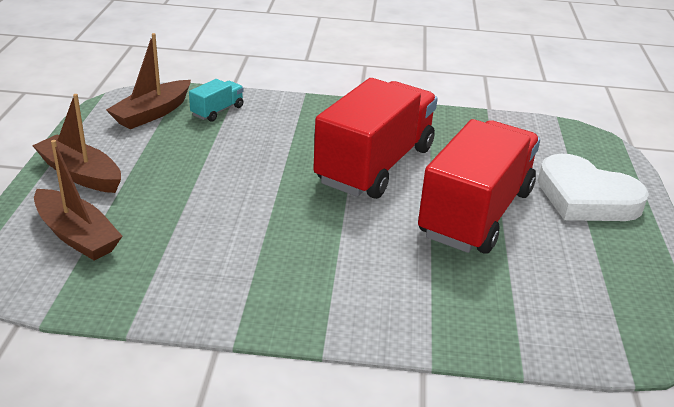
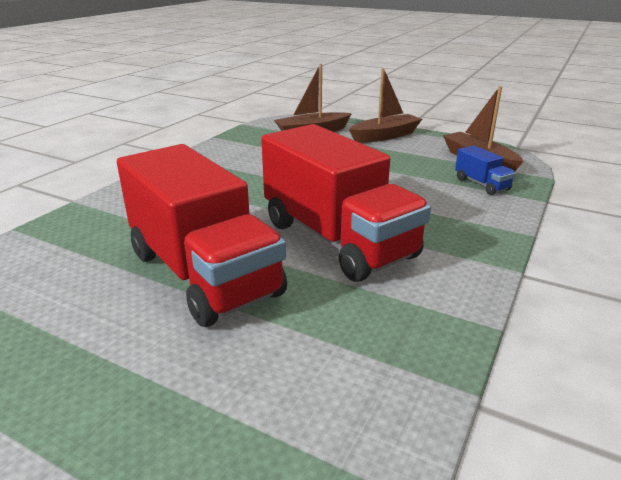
camera: 115 degrees right, 5 degrees down
(217, 111) = (481, 184): turquoise truck -> blue truck
(586, 197) = (146, 385): white heart -> none

